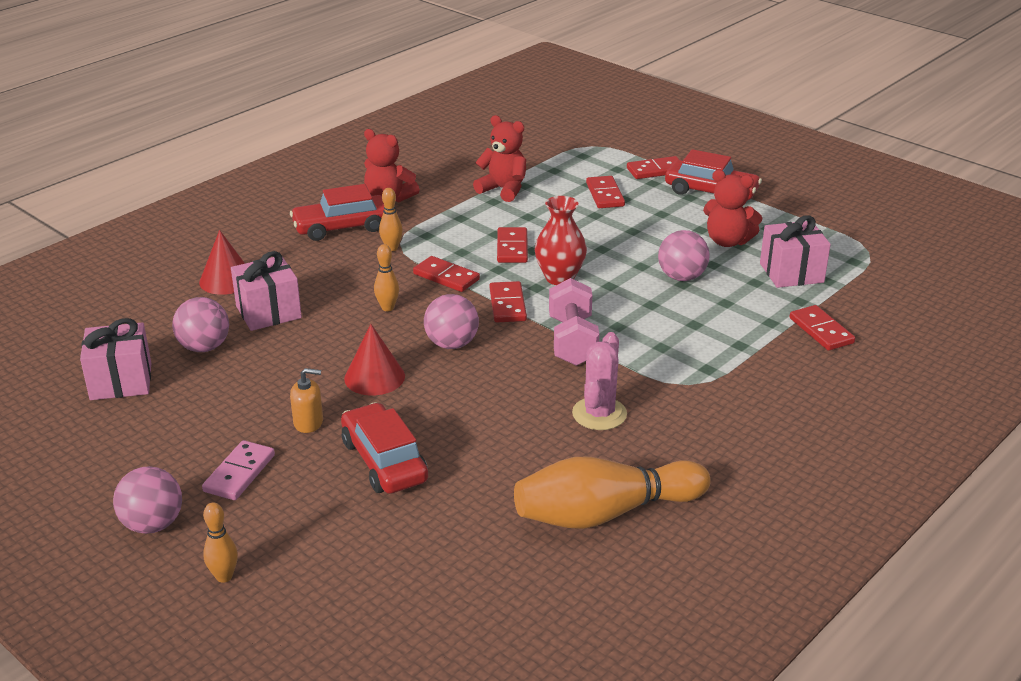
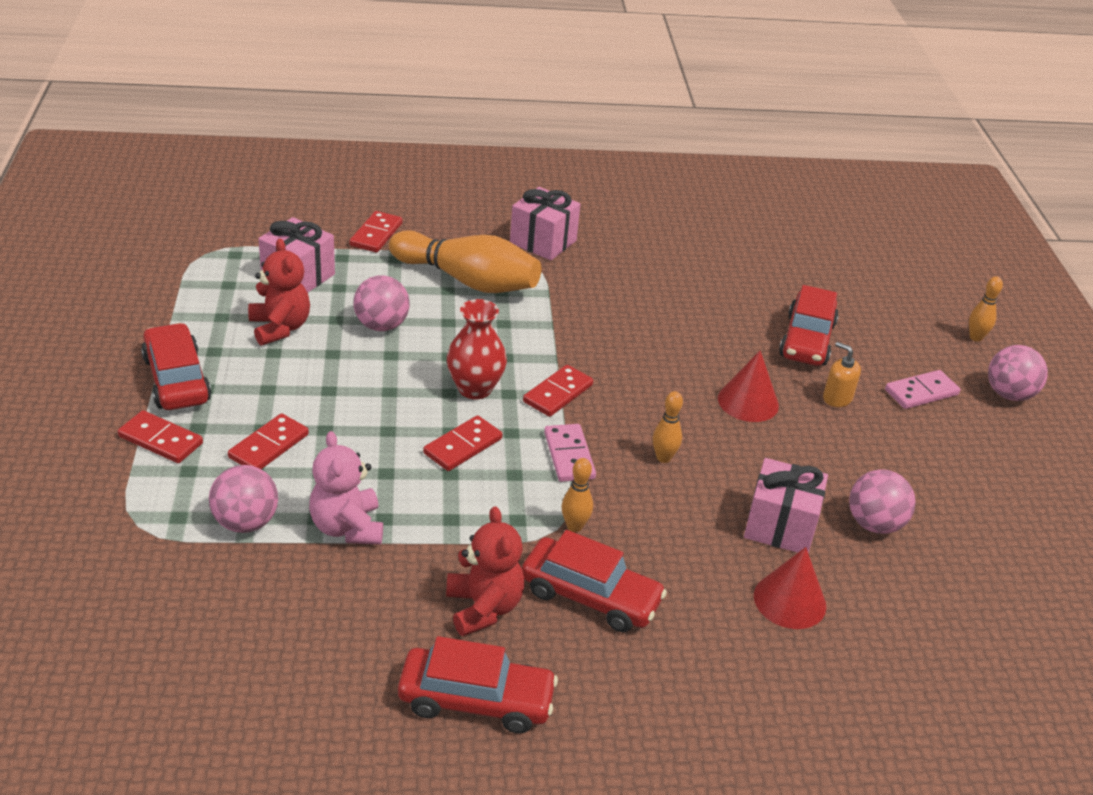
camera: 140 degrees left, 5 degrees up
(121, 381) = (978, 534): pink gift -> pink gift (543, 242)
(345, 173) = (476, 700): none -> red car
(446, 277) = (569, 455): red domino -> pink domino
(452, 344) = (652, 390): pink ball -> pink ball (246, 522)
(503, 190) = (347, 527): red teddy bear -> pink teddy bear
(572, 341) = (557, 334): pink dumbbell -> none
(599, 414) = (620, 282): pink cactus -> none
(605, 513) = (702, 238): orange bowling pin -> orange bowling pin (467, 281)

